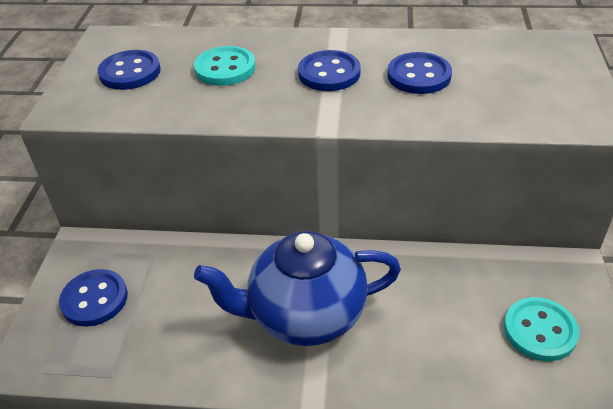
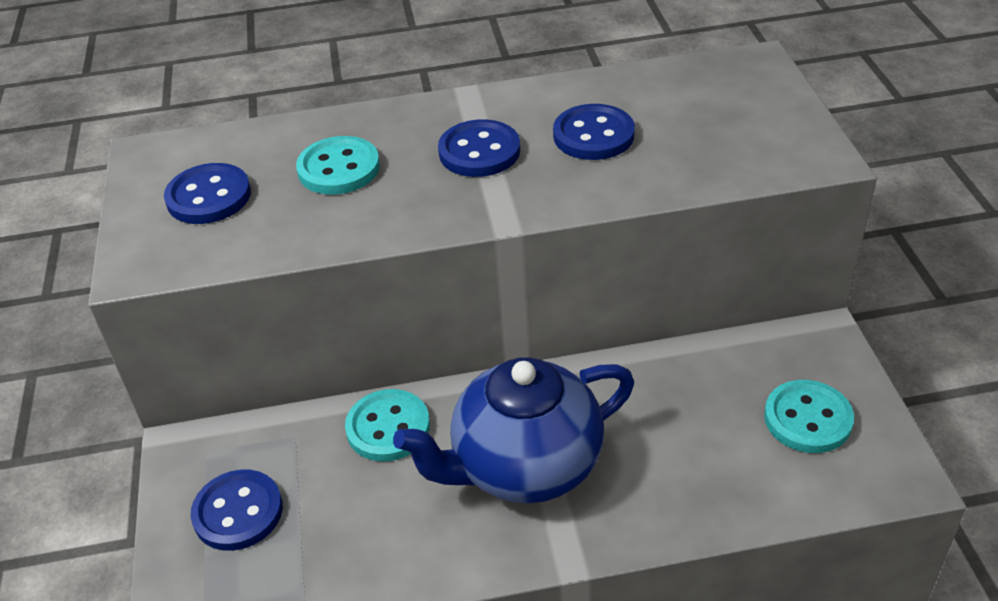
camera: 15 degrees left, 0 degrees up
(219, 263) = (388, 428): none -> turquoise button

